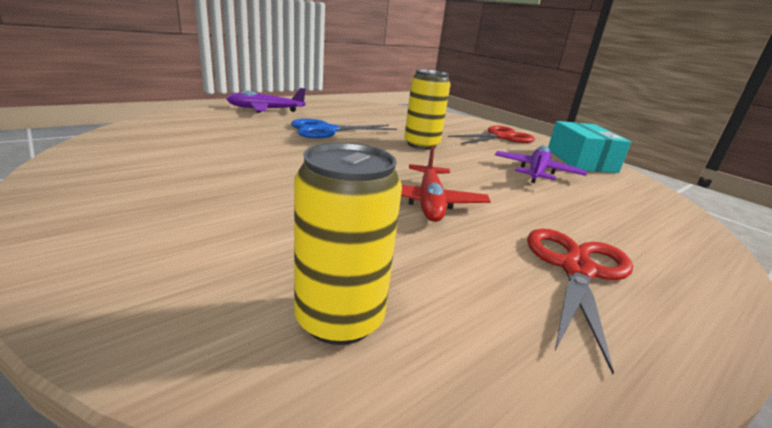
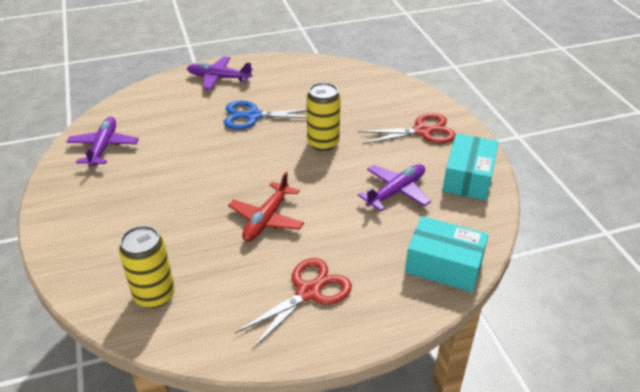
camera: 25 degrees right, 15 degrees up
(135, 154) = (103, 147): none -> purple plane
(668, 221) = (444, 265): none -> turquoise box

